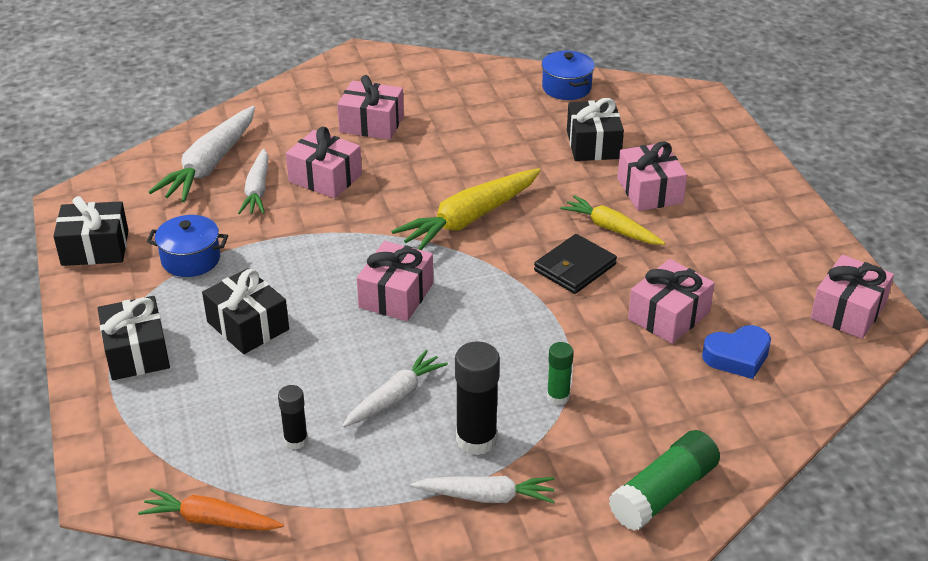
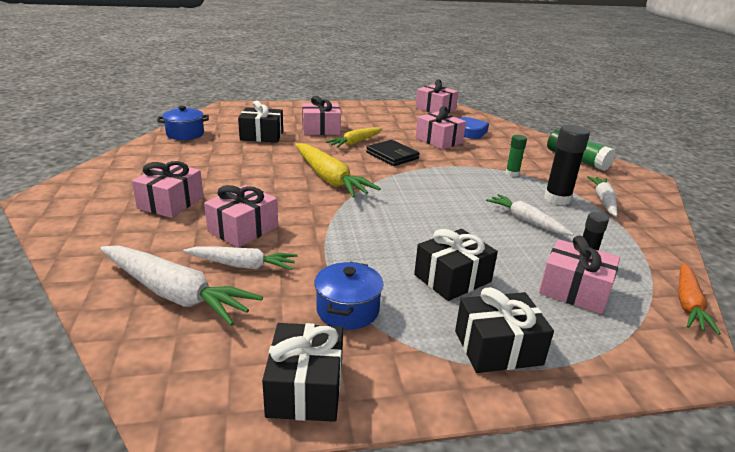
camera: 85 degrees left, 10 degrees down
(396, 295) = (415, 211): pink gift -> pink gift (574, 290)

